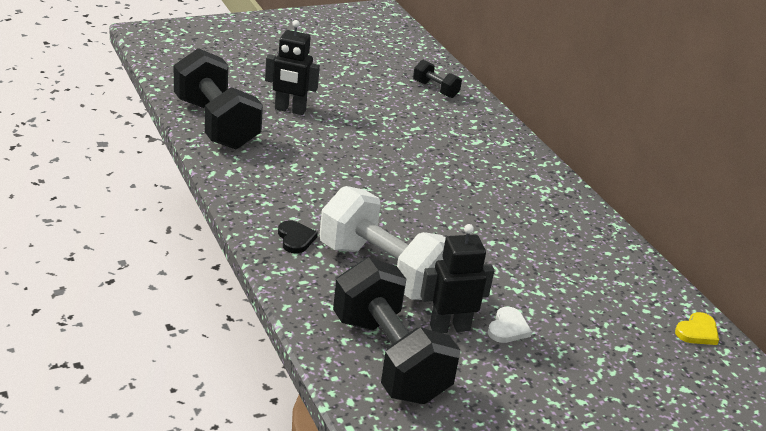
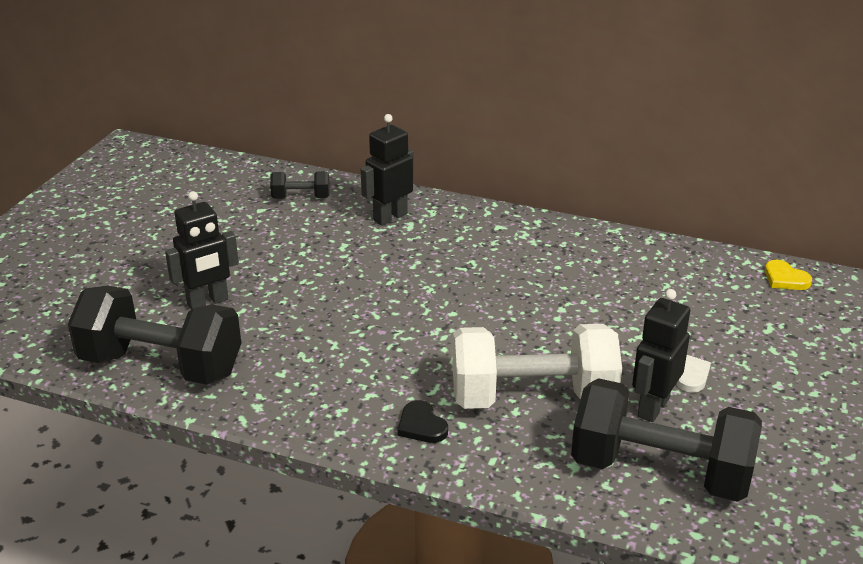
camera: 40 degrees left, 0 degrees up
(295, 239) = (421, 425): black heart -> black heart turned 150 degrees counterclockwise
(472, 130) = (390, 217): none -> black robot
(697, 332) = (785, 278): yellow heart -> yellow heart turned 135 degrees clockwise

